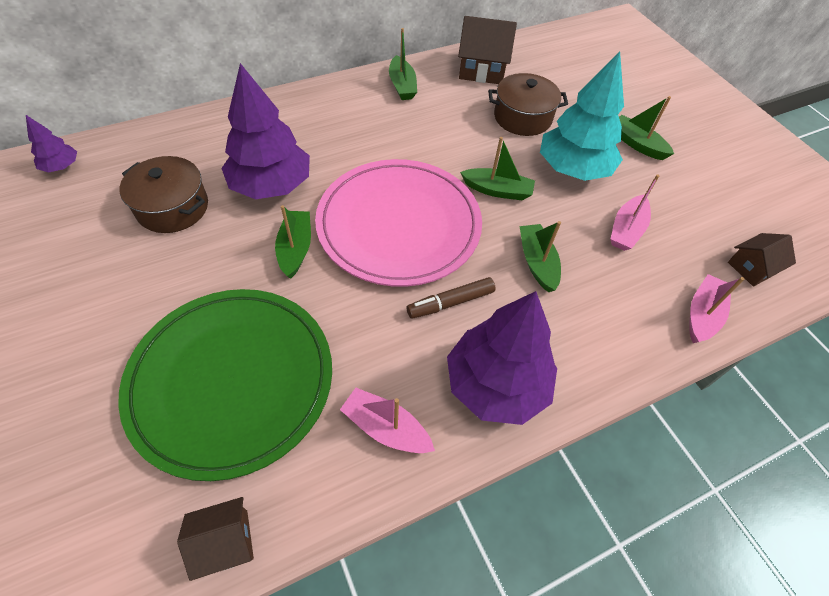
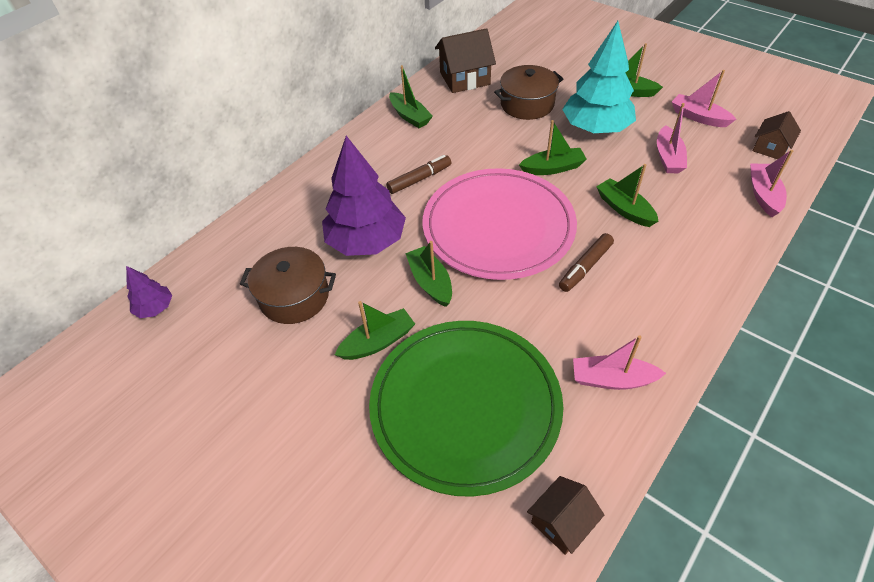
camera: 20 degrees left, 5 degrees down
(207, 282) = (378, 342): none -> green boat
(363, 148) = (419, 179): none -> brown marker
(496, 384) = (664, 309): purple tree -> none
(694, 201) = (698, 117): none -> pink boat

